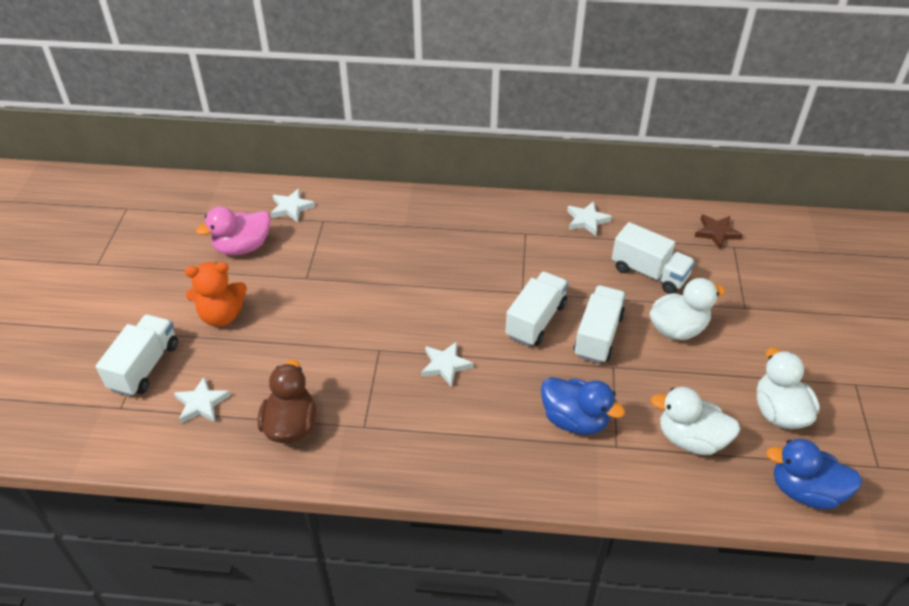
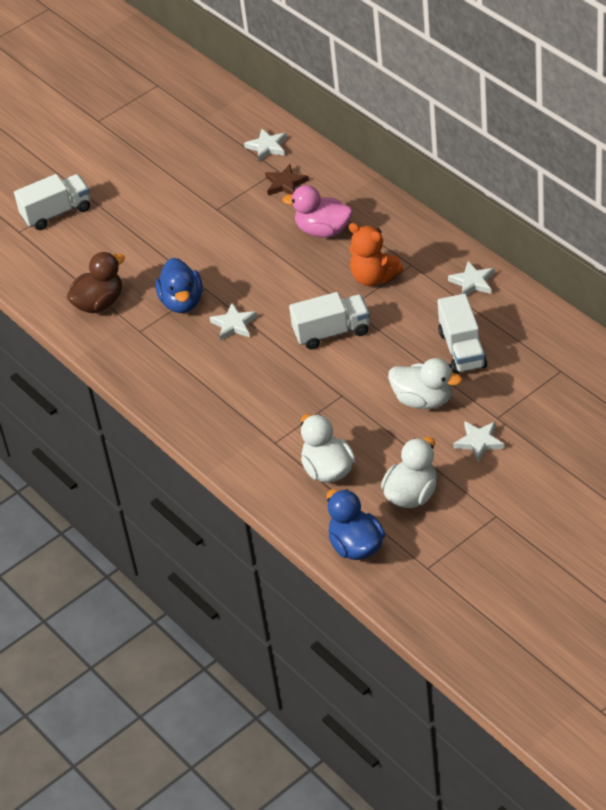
camera: 50 degrees right, 0 degrees up
(201, 403) = (64, 257): white star -> white star (479, 442)
(221, 315) = (135, 205): orange teddy bear -> orange teddy bear (373, 277)
(242, 247) = (200, 161): pink duck -> pink duck (323, 230)
(575, 420) = (270, 410): blue duck -> blue duck (182, 302)
(598, 336) = (360, 369): white truck -> none
(716, 233) = (563, 352): brown star -> brown star (285, 183)

